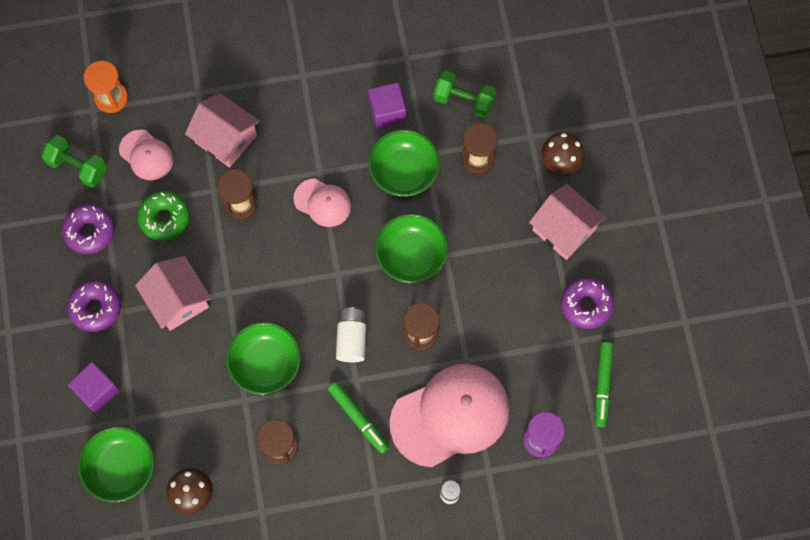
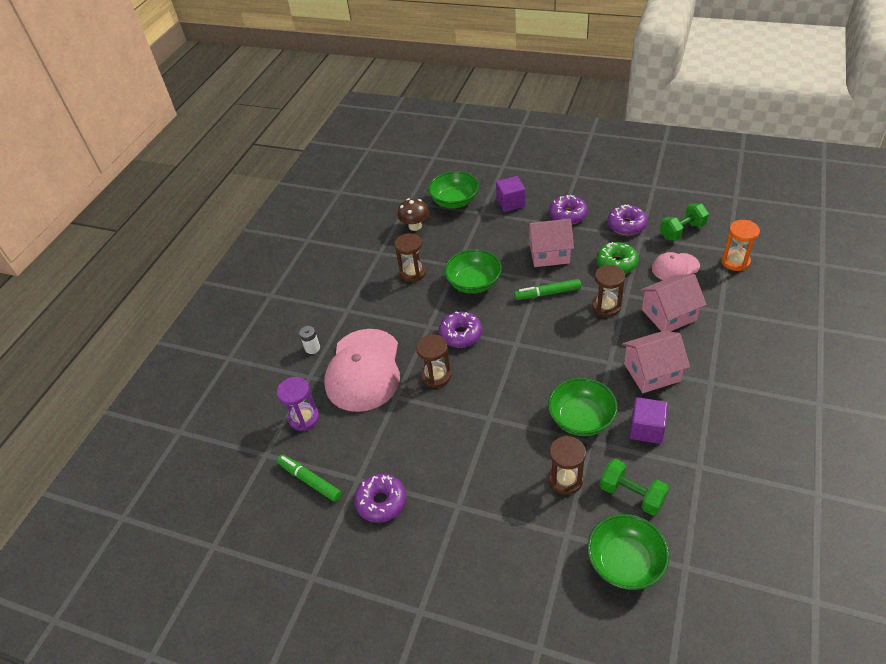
camera: 125 degrees right, 25 degrees down
(322, 202) = (581, 355): pink cap -> none
(351, 338) = (460, 334): white battery -> purple donut
(358, 418) = (401, 318): green marker -> green marker (547, 293)
(411, 255) = (502, 395): green bowl -> green bowl (625, 562)
(464, 100) = (632, 494): green dumbbell -> green dumbbell turned 75 degrees clockwise
(560, 161) = (527, 549): brown mushroom -> none
(564, 229) = (458, 518): pink house -> pink house (651, 372)

